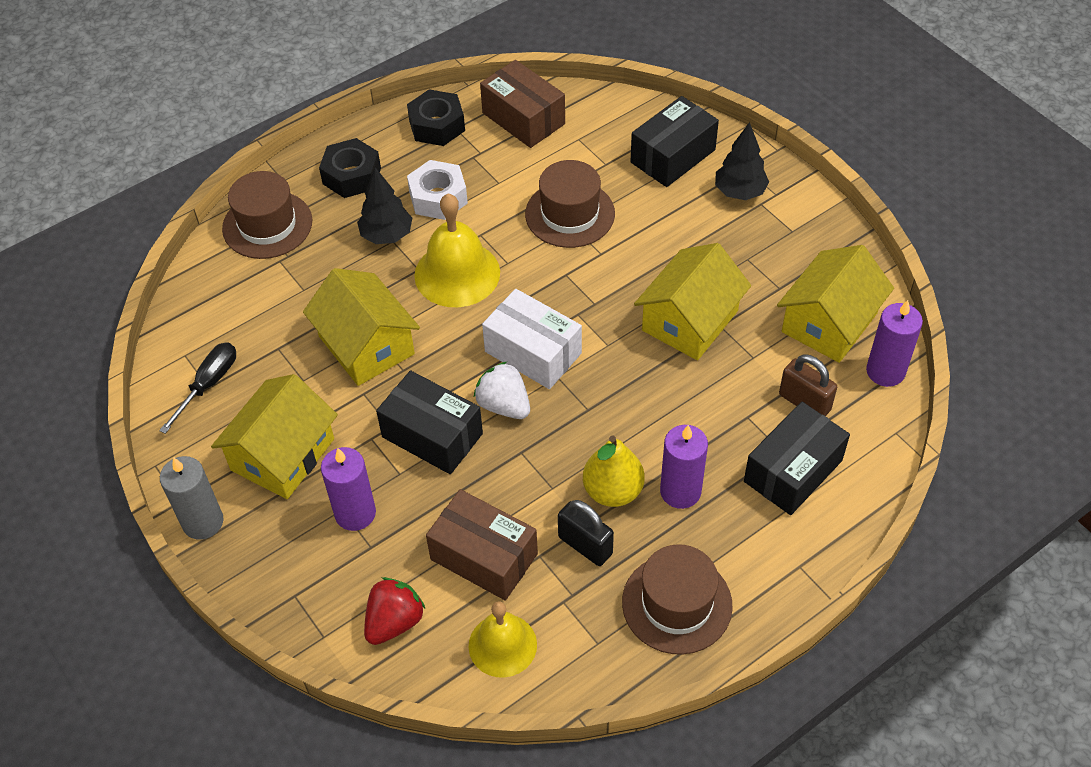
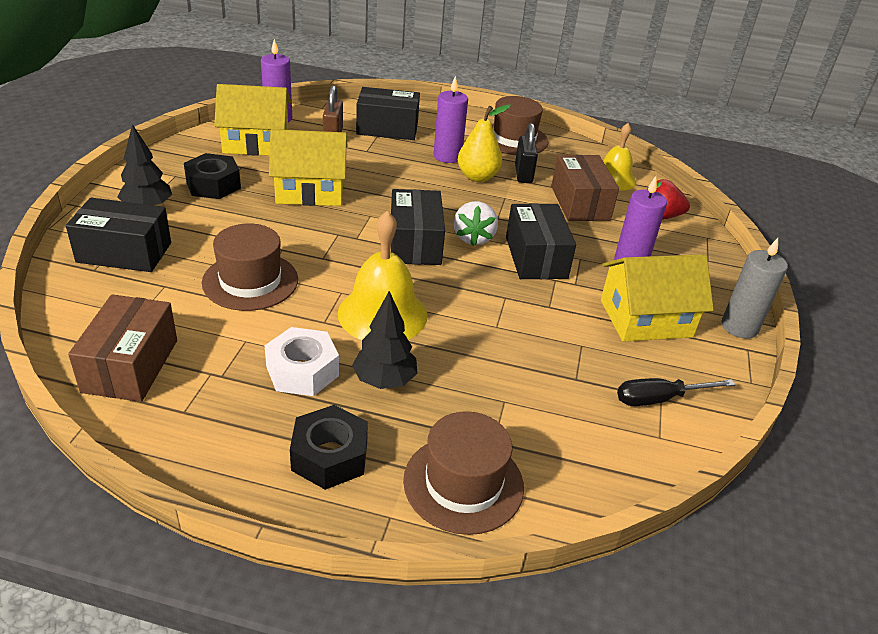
camera: 135 degrees left, 15 degrees down
(366, 345) = (509, 327): yellow house -> none
(437, 125) = (190, 428): black nut -> black nut (213, 185)
(533, 352) = (415, 243): white box -> black box

